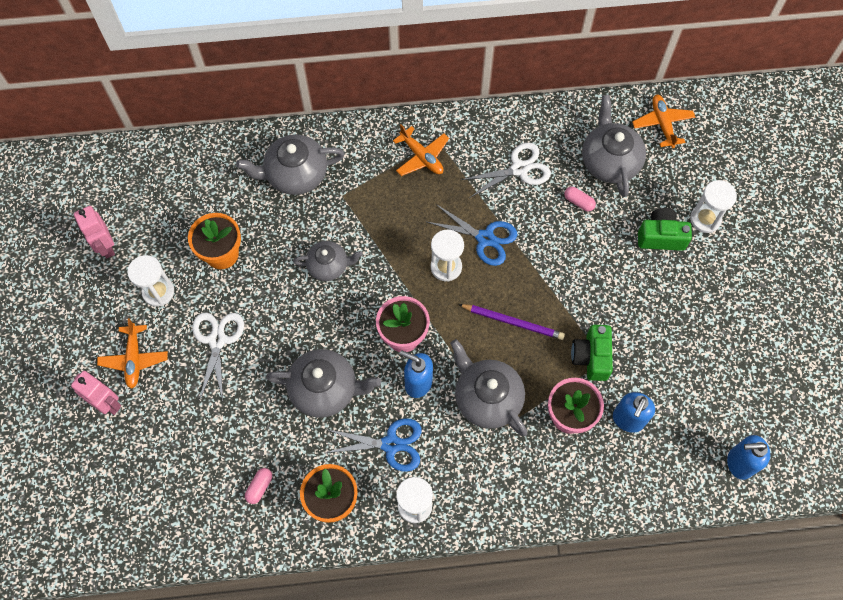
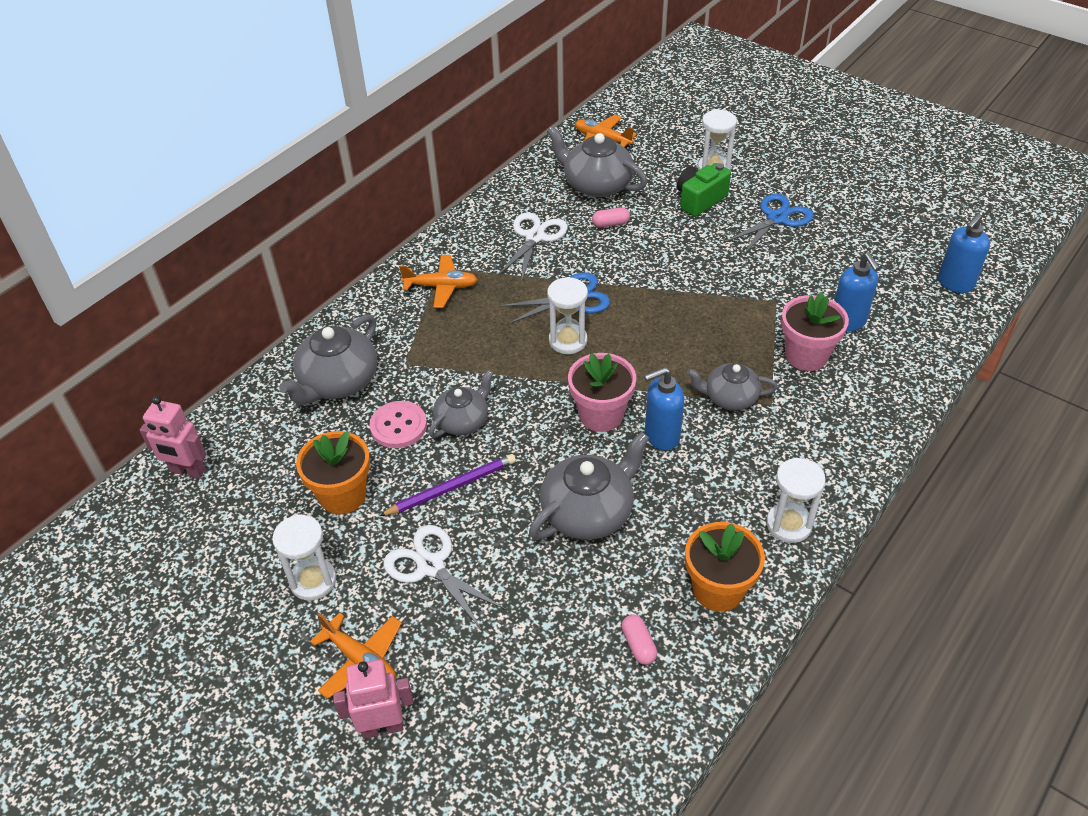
camera: 45 degrees left, 20 degrees down
(106, 247) = (200, 593): pink robot -> pink robot (187, 471)
(293, 236) = (398, 426): none -> pink button
(391, 444) = (704, 499): blue scissors -> blue scissors (777, 218)
(487, 398) = (729, 398): grey teapot -> grey teapot, size x0.64
(513, 322) = (674, 333): purple pencil -> purple pencil (451, 487)
(591, 357) = (764, 306): green camera -> none

